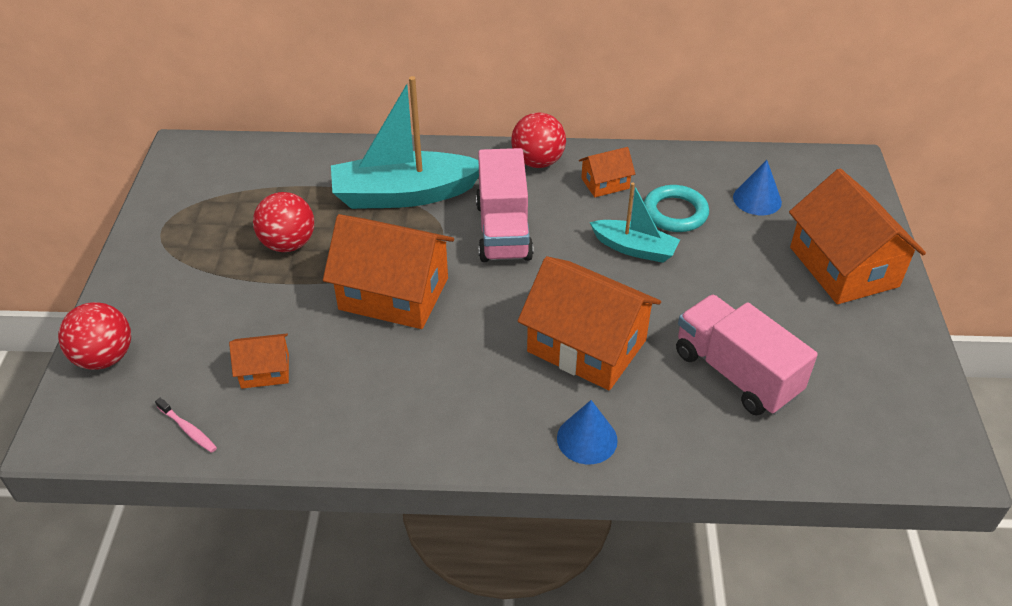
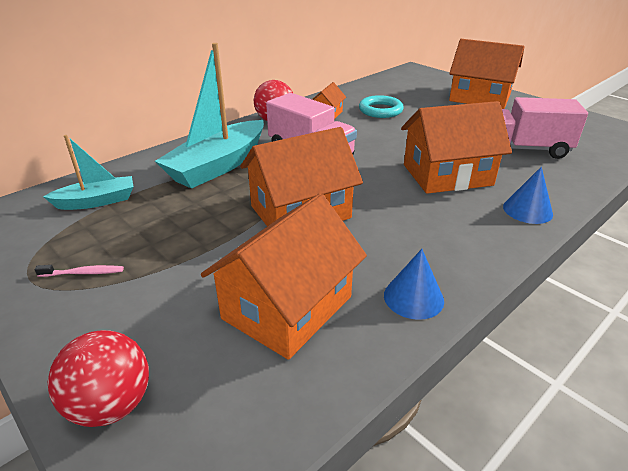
camera: 45 degrees left, 10 degrees down
(188, 429) = (292, 393): pink toothbrush -> pink toothbrush (83, 273)
(265, 371) = (287, 307): orange house -> orange house, size x2.06
(288, 244) = (174, 228): red ball -> none
(634, 248) = (389, 130): turquoise boat -> turquoise boat (96, 201)
(757, 199) = (404, 92): blue cone -> blue cone (413, 297)

